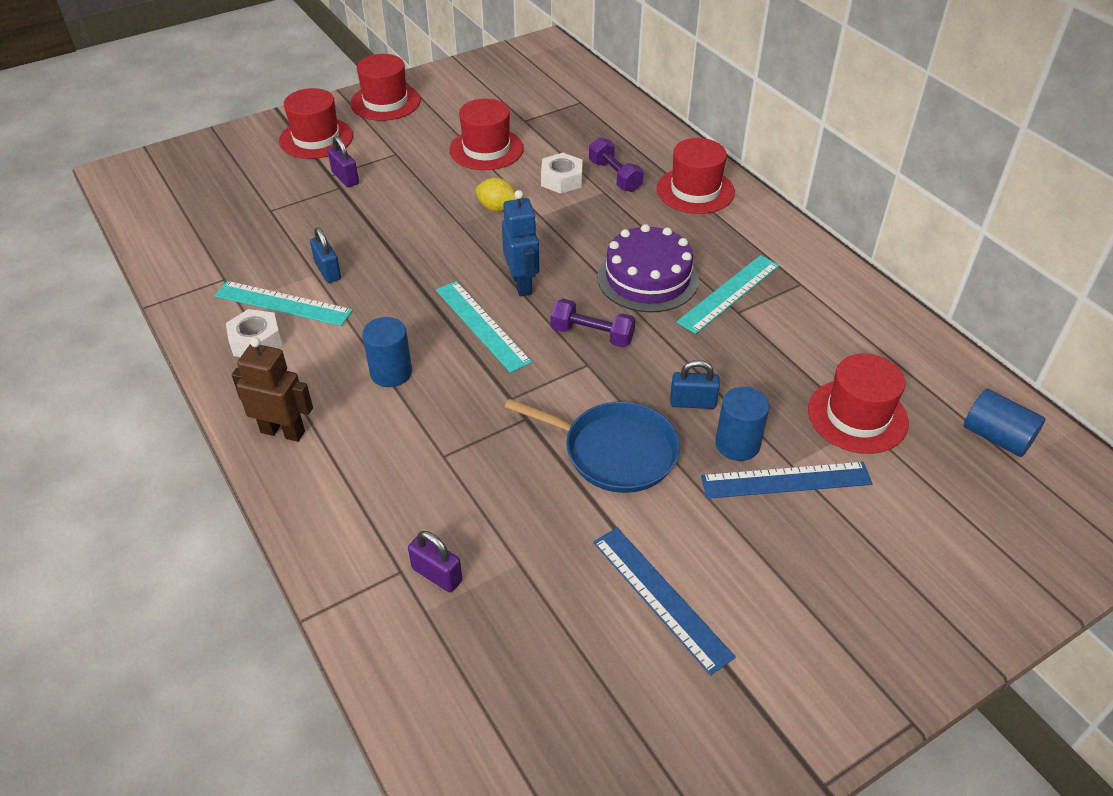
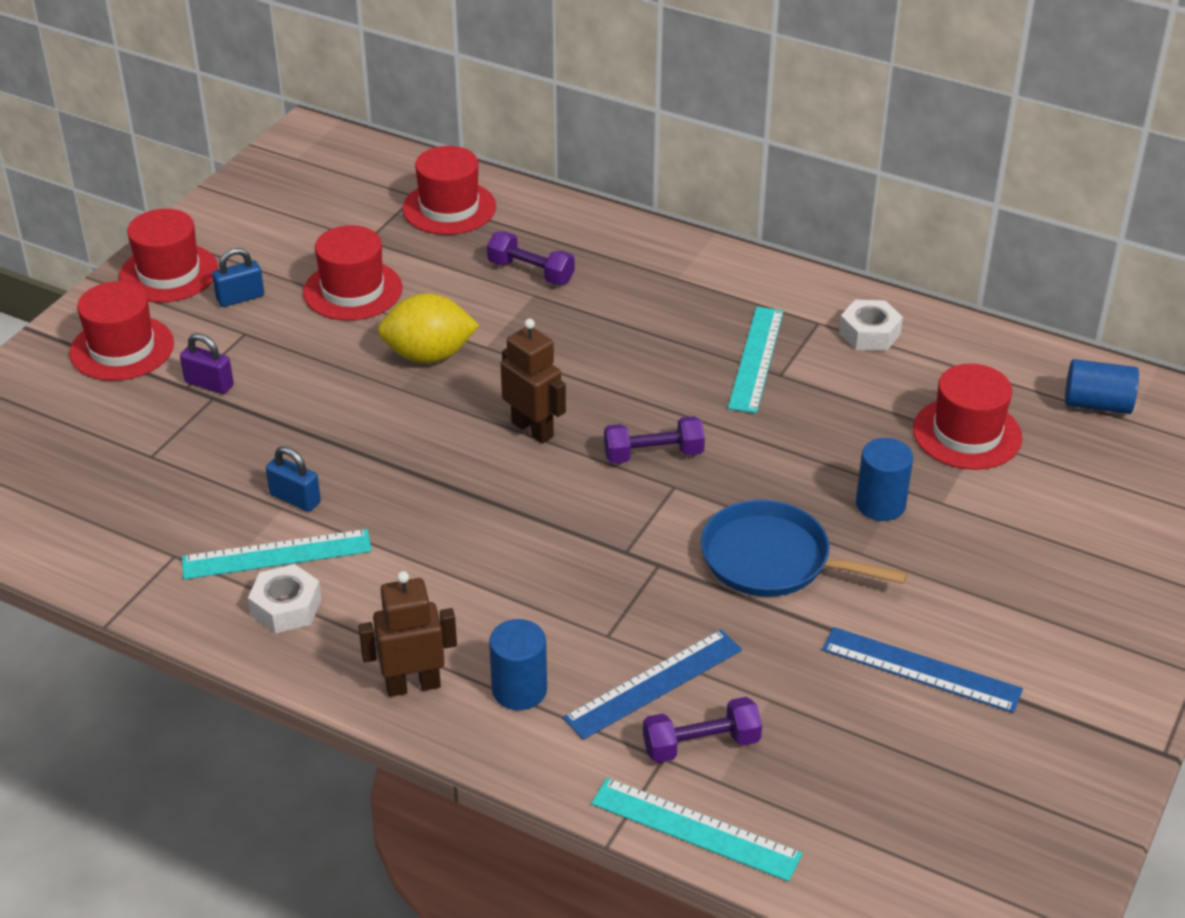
camera: 30 degrees left, 5 degrees down
(391, 372) = (474, 577): blue cylinder -> blue cylinder (519, 690)
(437, 574) = (701, 745): purple padlock -> purple dumbbell
(482, 325) = (528, 490): turquoise ruler -> turquoise ruler (695, 829)
(497, 208) = (429, 355): yellow lemon -> yellow lemon, size x1.63
(522, 284) = (533, 429): blue robot -> brown robot
(561, 180) = (474, 297): white nut -> white nut (869, 333)
(614, 451) = (772, 559): blue pan -> blue pan turned 150 degrees counterclockwise
(647, 278) = (661, 374): purple cake -> none
(692, 402) = (808, 482): blue padlock -> blue padlock (240, 298)
(695, 190) = (632, 259): red hat -> red hat (449, 208)
(786, 480) = (949, 519): blue ruler -> blue ruler (654, 684)

